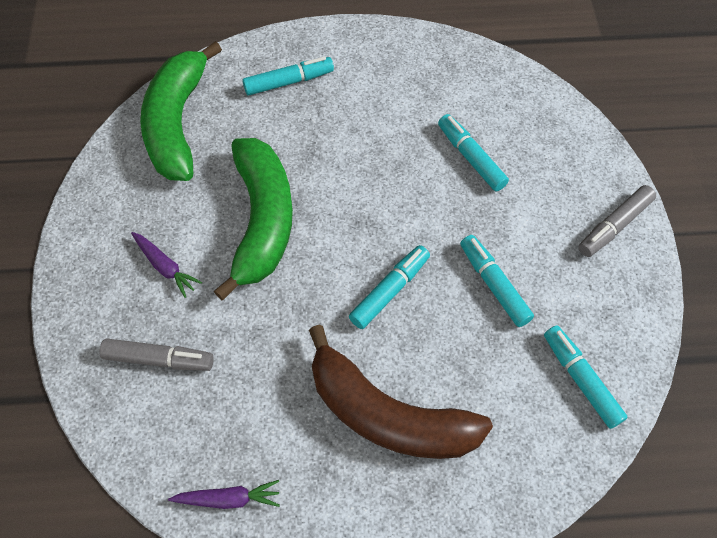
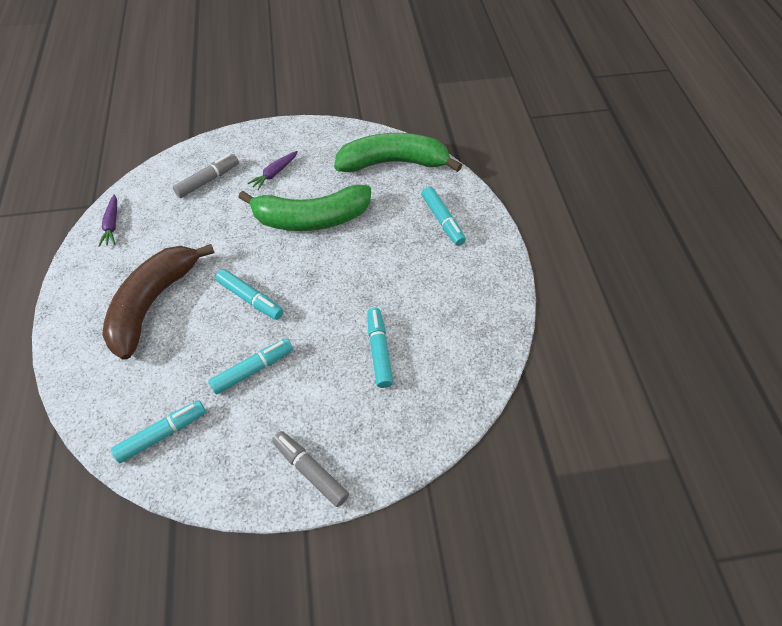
camera: 85 degrees right, 5 degrees down
(159, 359) = (208, 180): grey marker -> grey marker turned 135 degrees counterclockwise
(471, 157) = (379, 350): turquoise marker -> turquoise marker turned 60 degrees counterclockwise

